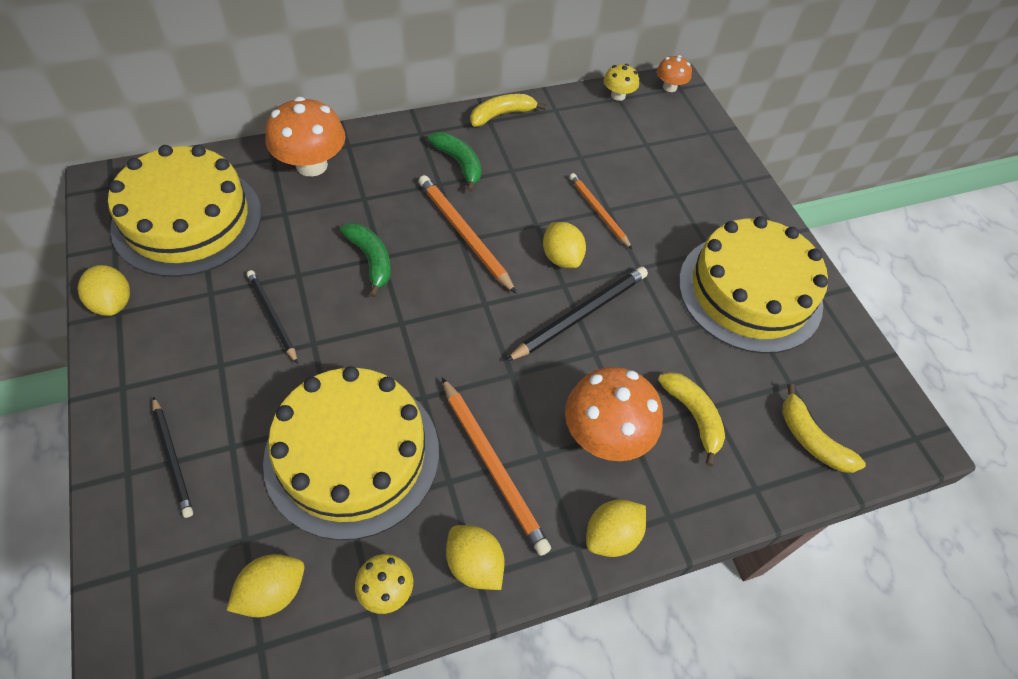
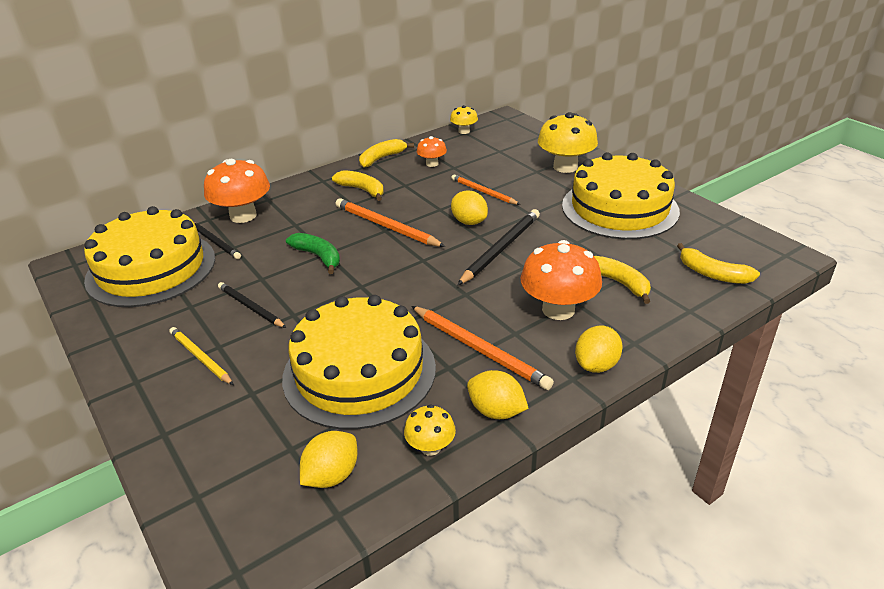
camera: 10 degrees left, 20 degrees down
(113, 303) = (105, 332): yellow lemon -> none
(173, 458) = (202, 414): black pencil -> black pencil (215, 242)
(196, 375) = (200, 357): none -> yellow pencil
(459, 163) = (362, 190): green banana -> yellow banana
(669, 87) = (499, 119): orange mushroom -> orange mushroom (432, 164)
(715, 198) = (565, 167): none -> yellow mushroom

